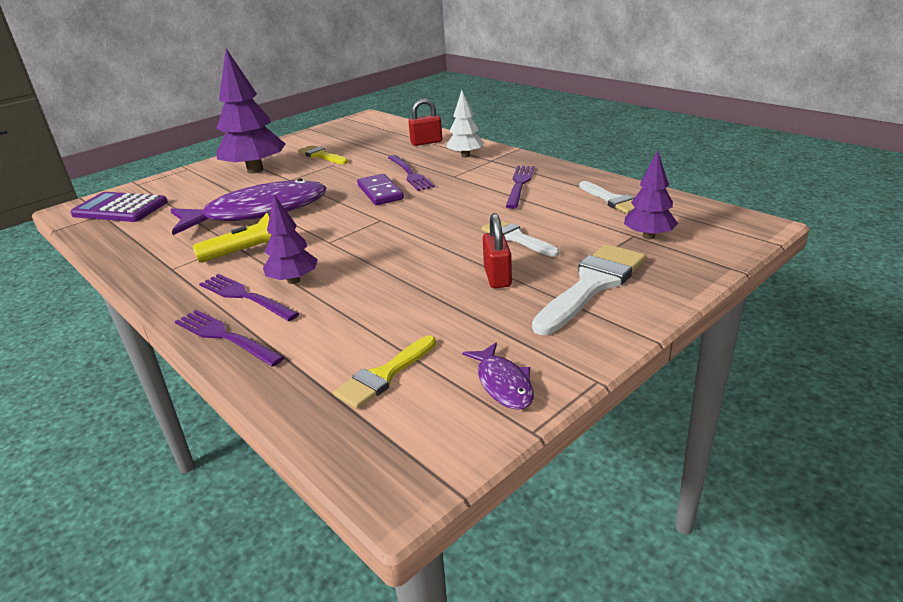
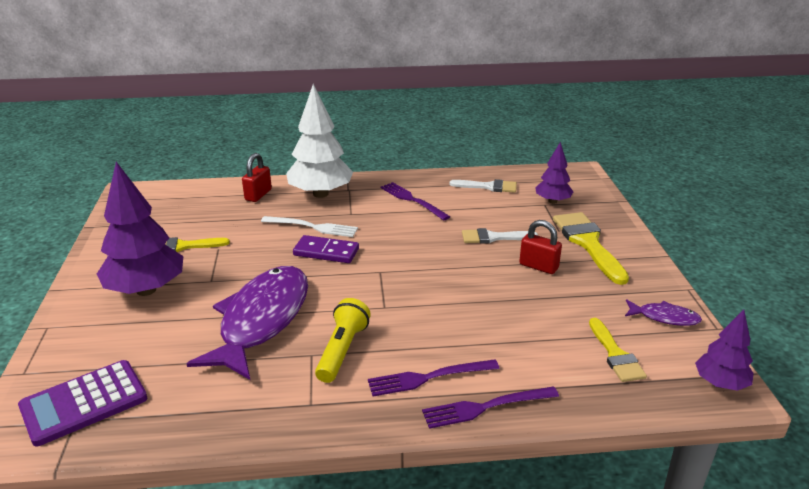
camera: 55 degrees left, 0 degrees up
(294, 280) = (432, 345): purple tree -> purple tree (720, 383)
(410, 174) = (313, 227): purple fork -> white fork
(465, 156) = (320, 194): white tree -> white tree, size x1.80
(592, 285) = (588, 243): white brush -> yellow brush

